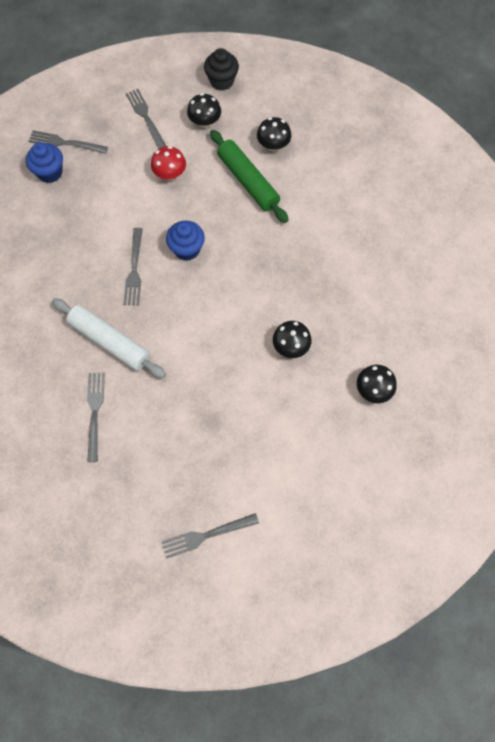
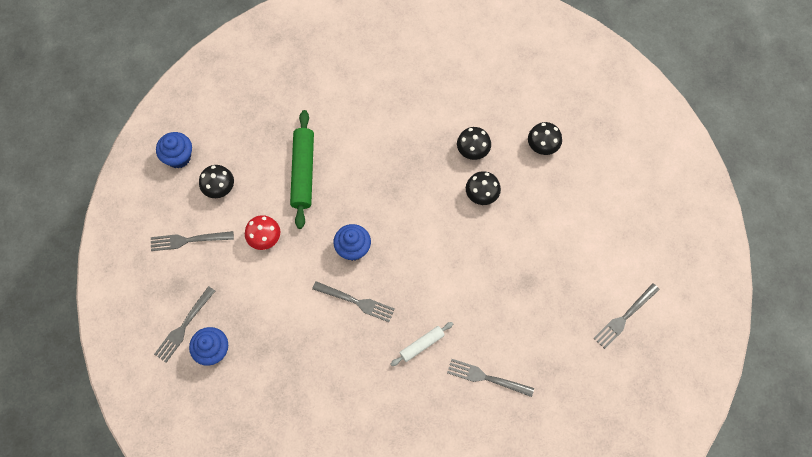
camera: 70 degrees left, 0 degrees up
(110, 341) = (421, 345): white rolling pin -> white rolling pin, size x0.55
(206, 535) = (625, 317): grey fork -> grey fork turned 45 degrees clockwise
(222, 81) = (178, 157): black cupcake -> blue cupcake
(248, 181) = (303, 172): green rolling pin -> green rolling pin turned 75 degrees counterclockwise
(273, 145) = (273, 137): black mushroom -> black mushroom (472, 150)

